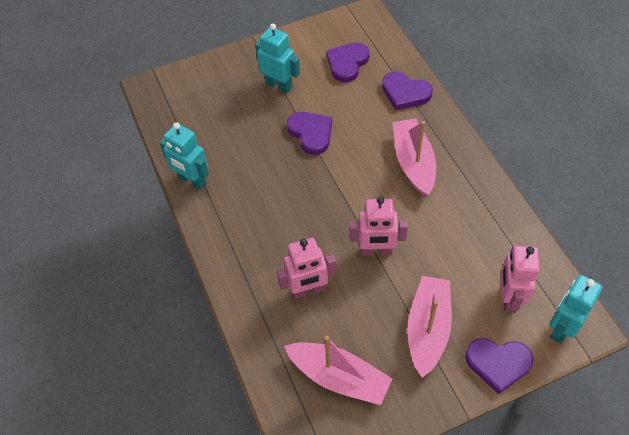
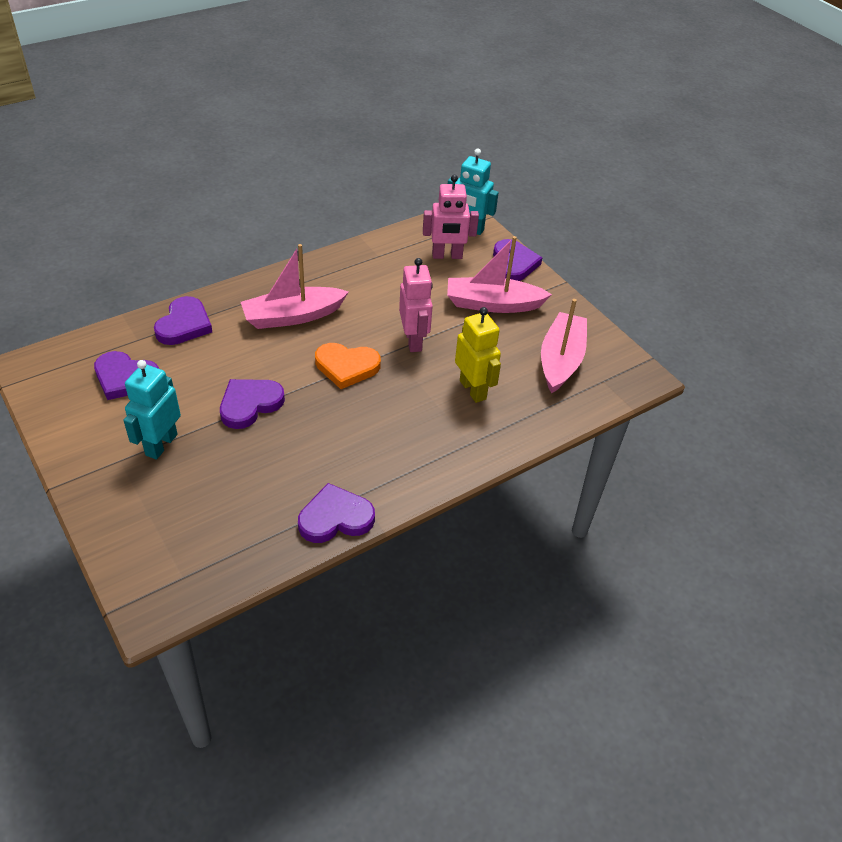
camera: 105 degrees left, 10 degrees down
(192, 180) = (335, 518): turquoise robot -> purple heart
(307, 290) = (473, 390): pink robot -> yellow robot
(346, 197) = (346, 367): none -> orange heart

